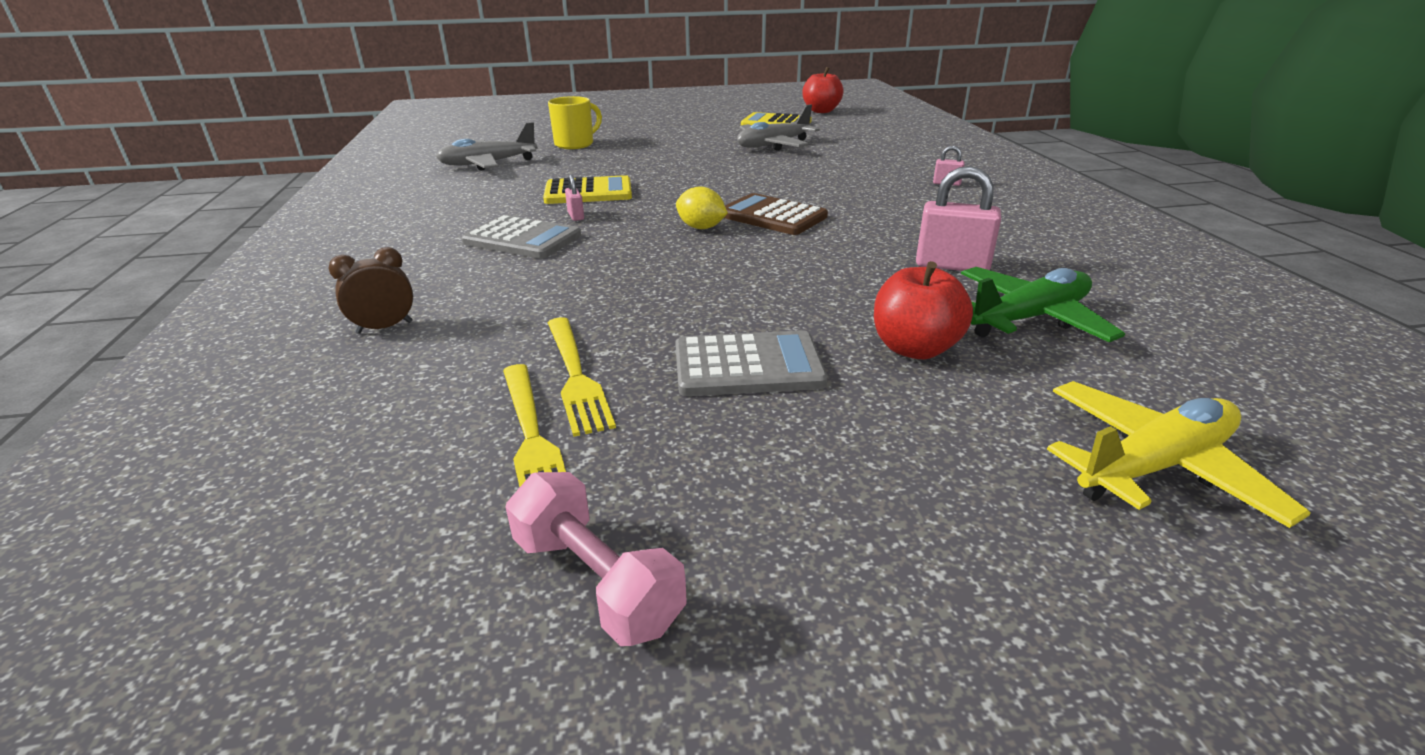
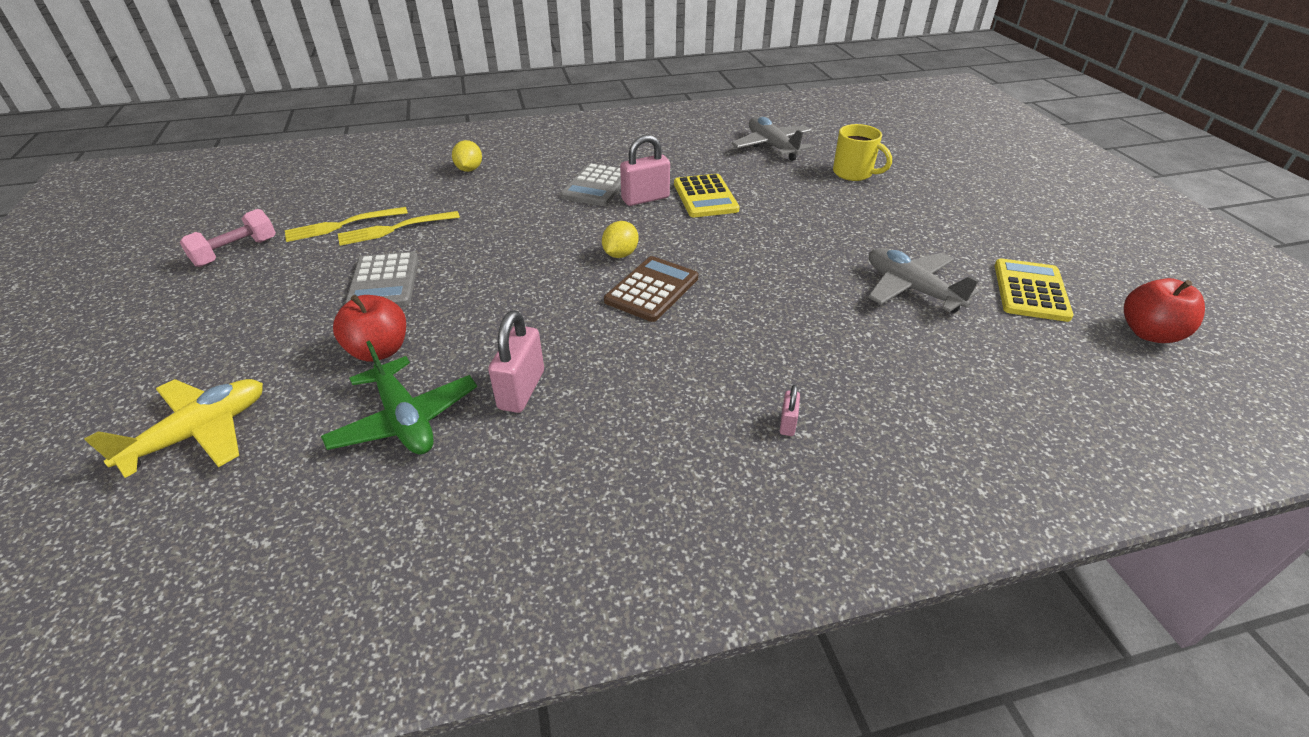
camera: 85 degrees right, 10 degrees up
(384, 327) = (469, 169): brown clock -> yellow lemon
(576, 216) = (645, 199): pink padlock -> pink padlock, size x2.00
(1154, 466) = (199, 433): yellow plane -> yellow plane turned 105 degrees counterclockwise

